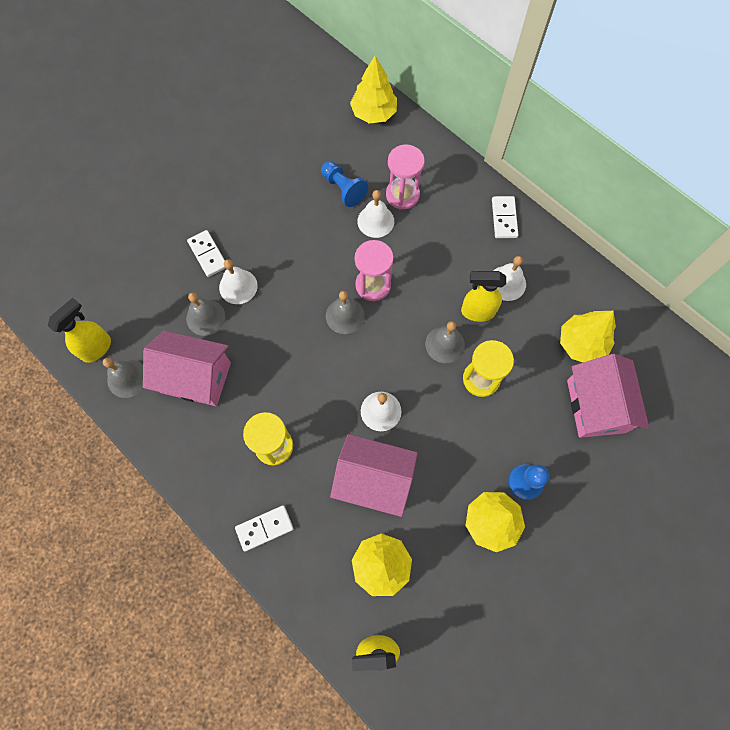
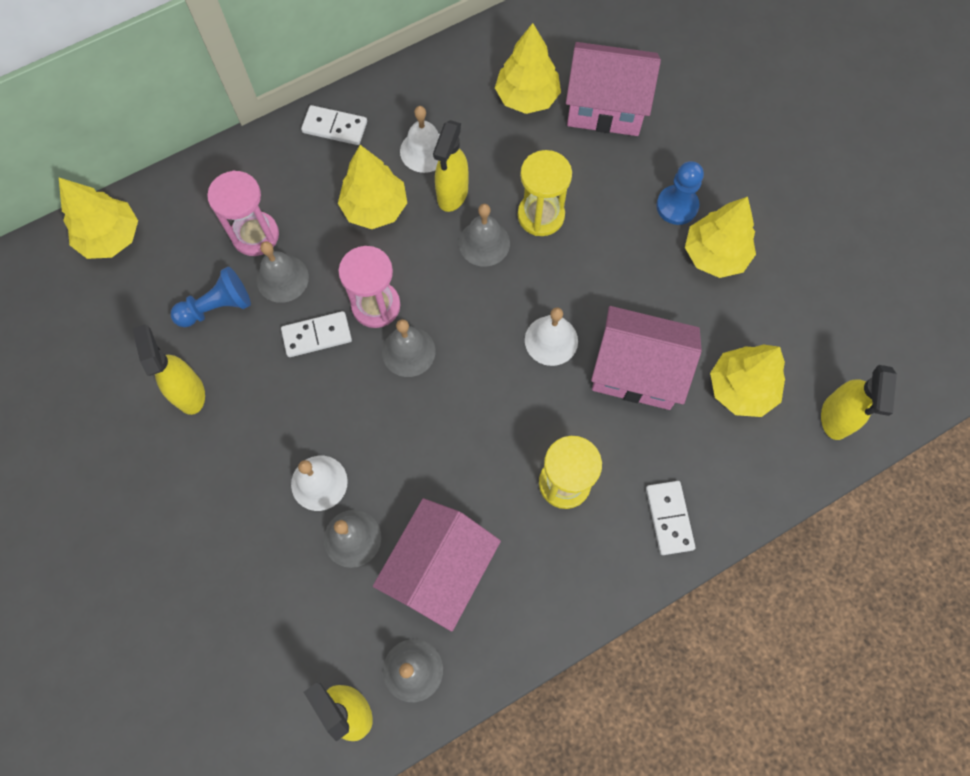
camera: 75 degrees left, 0 degrees up
(208, 254) = (253, 516): white domino -> white domino (317, 335)
(280, 192) = (189, 392): none -> yellow spray bottle
(373, 480) = (637, 371): pink house -> pink house turned 75 degrees clockwise
(375, 221) = (282, 278): white bell -> grey bell
(448, 263) = (375, 208): none -> yellow tree

